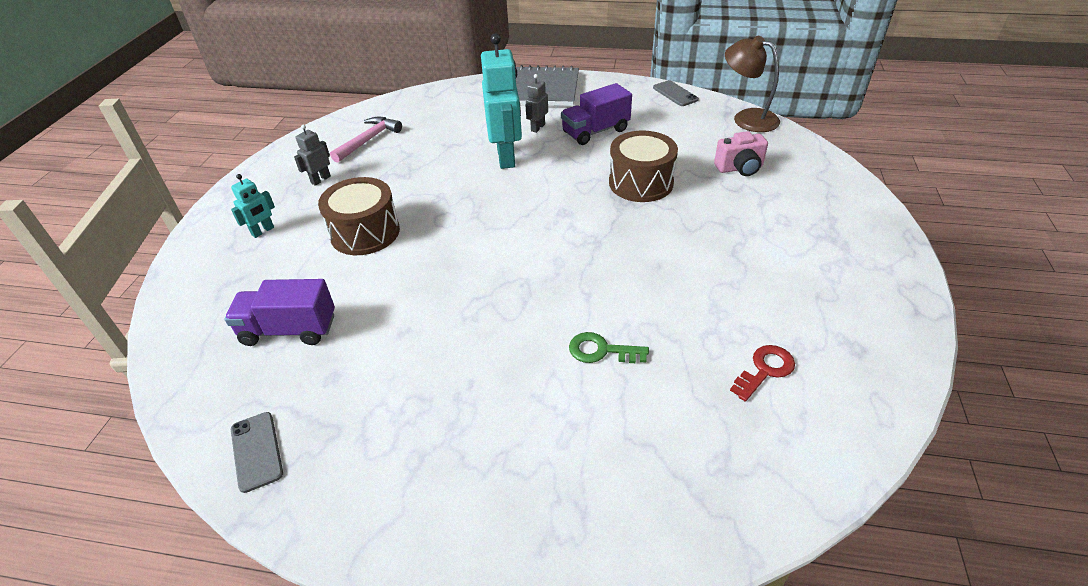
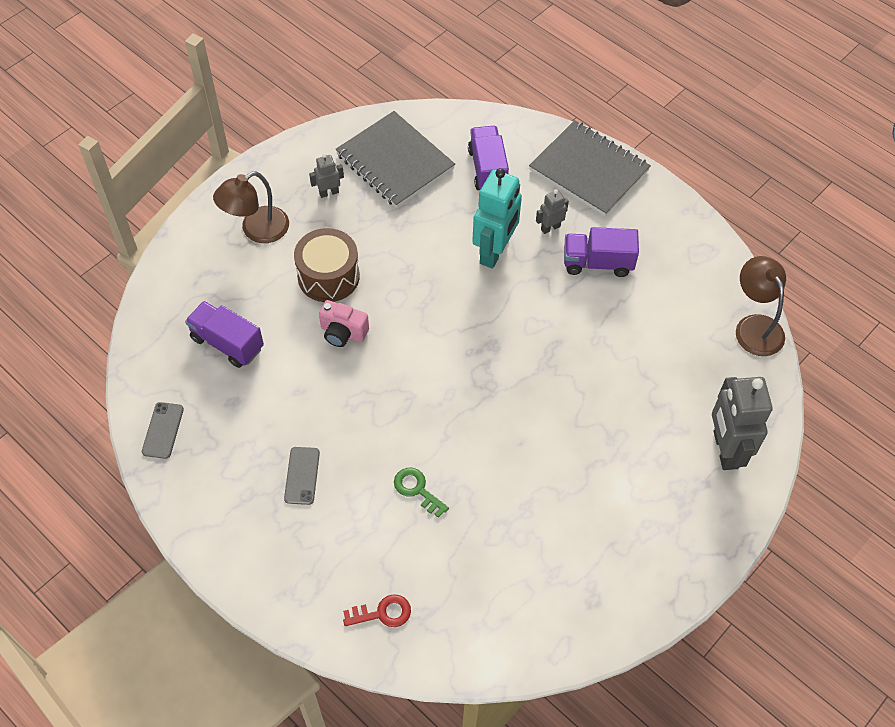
camera: 30 degrees right, 15 degrees up
(263, 231) = (256, 230): turquoise robot -> brown lamp
(368, 140) = (395, 162): pink hammer -> grey notebook
(454, 116) = (487, 169): none -> purple truck
(641, 183) = (582, 349): brown drum -> none
(675, 94) = (718, 253): grey phone -> grey phone (302, 475)
(739, 168) = (683, 384): pink camera -> pink camera (343, 333)
(765, 370) = (512, 574): red key -> red key (383, 613)
(818, 191) = (725, 450): none -> grey robot

